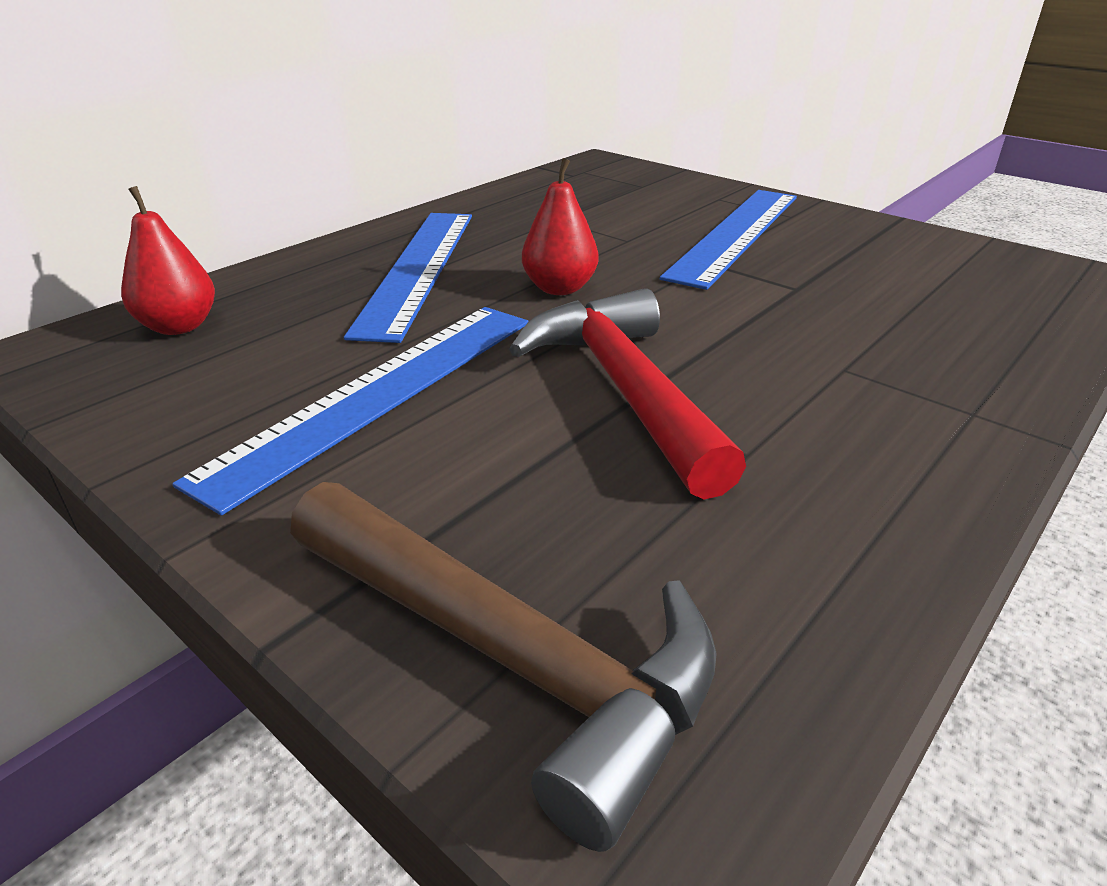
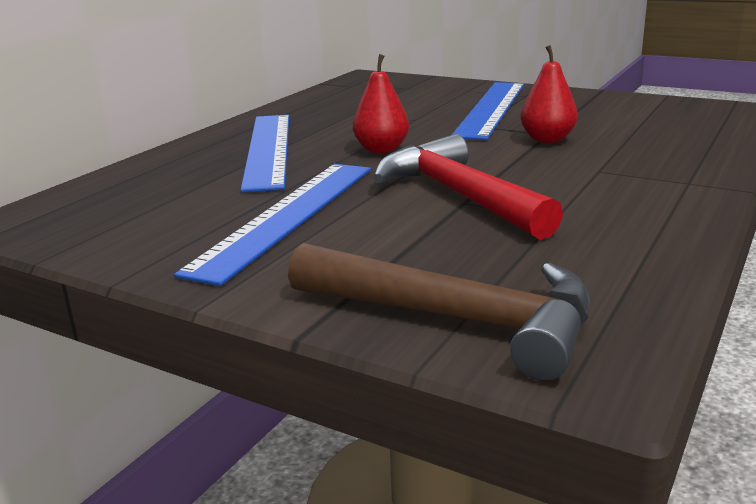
camera: 10 degrees left, 10 degrees down
(179, 326) = (106, 198): red pear -> red pear (547, 139)

